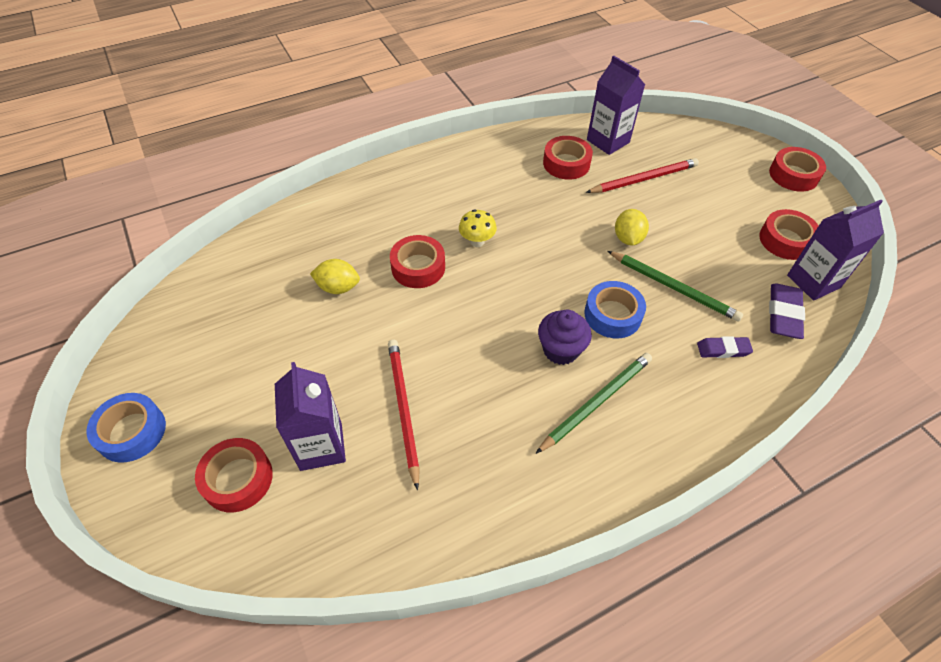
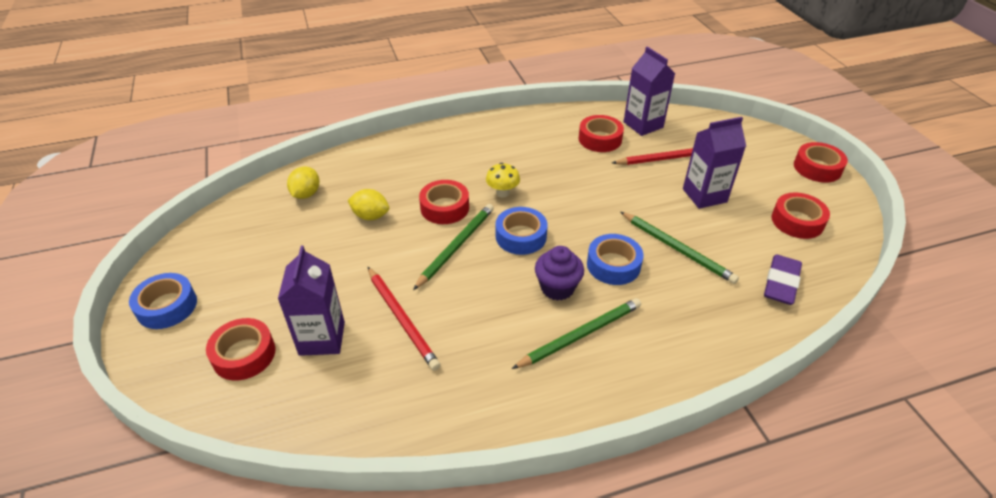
camera: 10 degrees right, 10 degrees down
(403, 409) = (402, 319): red pencil -> red pencil turned 150 degrees clockwise
(441, 314) = (456, 247): none -> green pencil
(508, 292) = (521, 236): none -> blue tape
(628, 238) = (643, 204): yellow lemon -> yellow lemon (306, 194)
(723, 349) = (713, 306): purple eraser -> none
(813, 281) = (817, 259): purple carton -> purple carton (704, 195)

